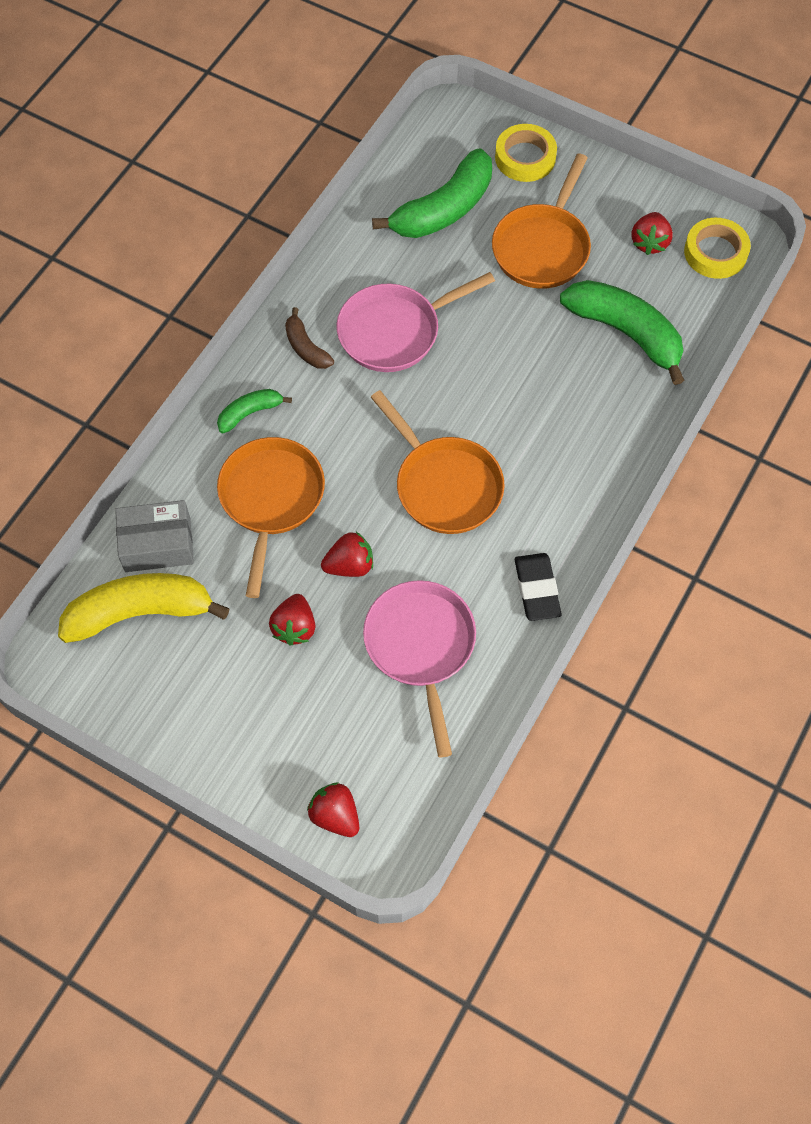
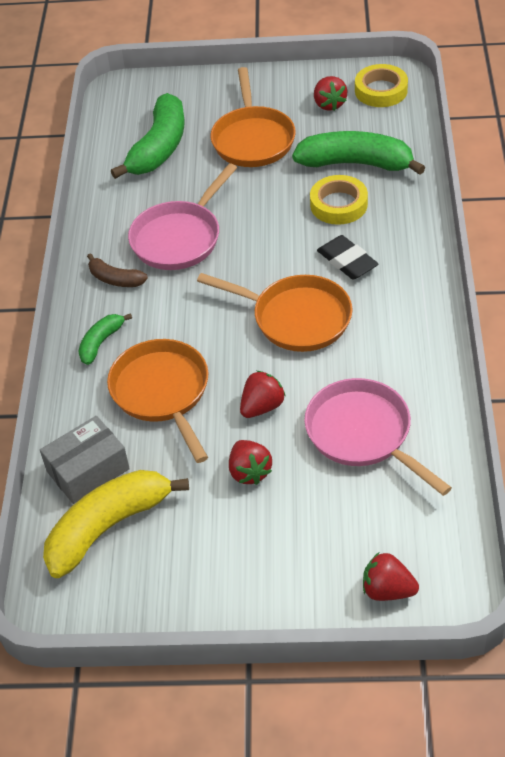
camera: 25 degrees left, 15 degrees down
(525, 157) = (197, 93): yellow tape -> yellow tape (338, 204)
(537, 589) = (421, 351): black eraser -> black eraser (347, 261)

